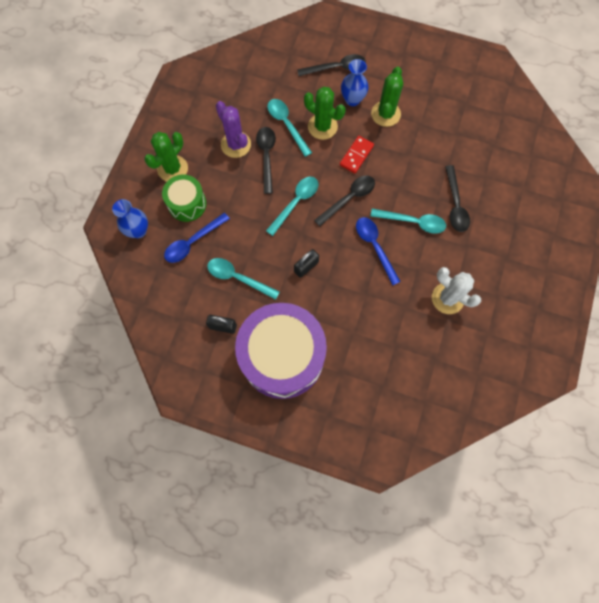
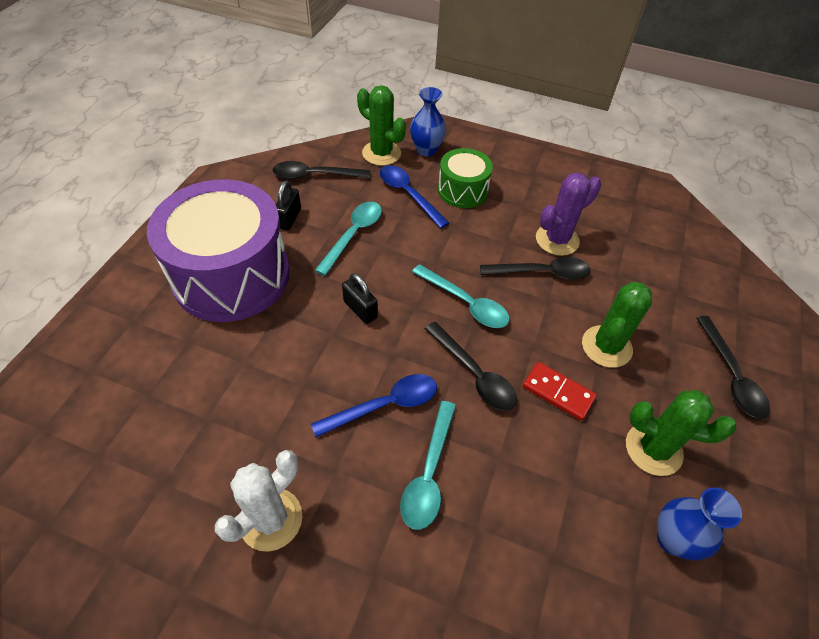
camera: 90 degrees right, 20 degrees down
(172, 169) = (512, 179): green cactus -> green cactus (381, 153)
(287, 125) = (601, 299): turquoise spoon -> none
(352, 100) = (671, 395): blue vase -> blue vase (672, 539)
(455, 205) = (465, 562): black spoon -> black spoon (315, 175)

